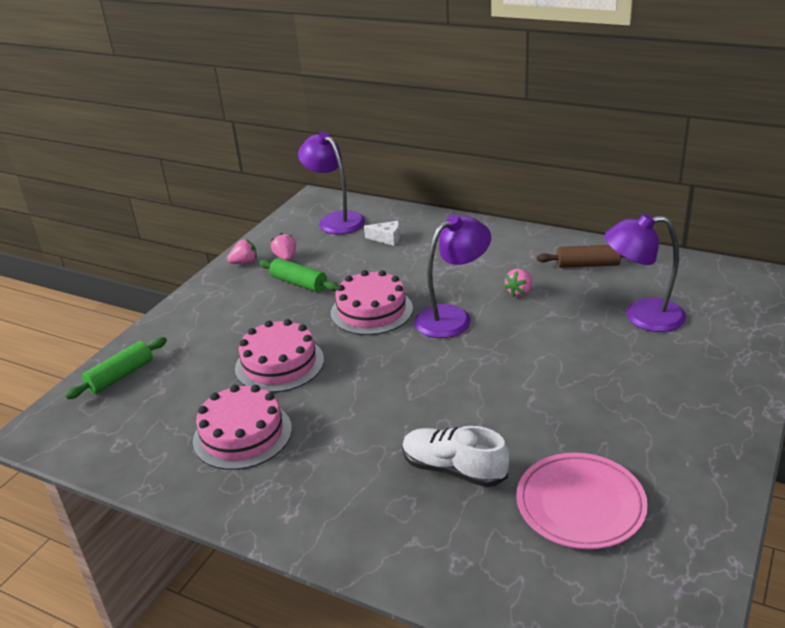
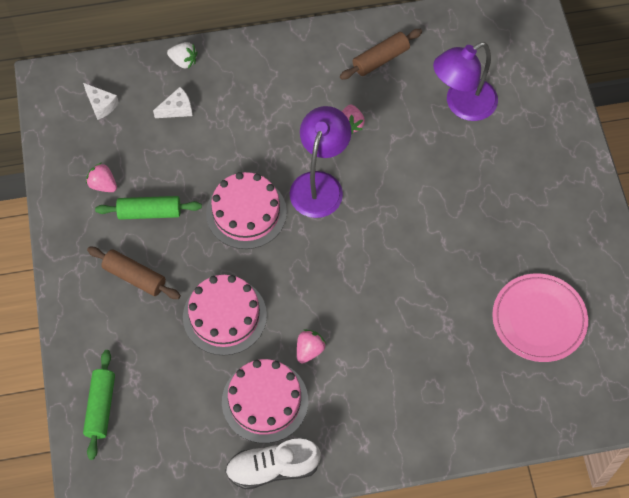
camera: 40 degrees left, 30 degrees up
(243, 313) = (134, 277): none -> brown rolling pin
(245, 263) = (69, 212): pink strawberry -> pink strawberry (309, 350)
(336, 220) = (101, 105): purple lamp -> white cheese
(421, 217) = (183, 61): none -> white strawberry
(454, 469) = (440, 339): white shoe -> white shoe (272, 468)

